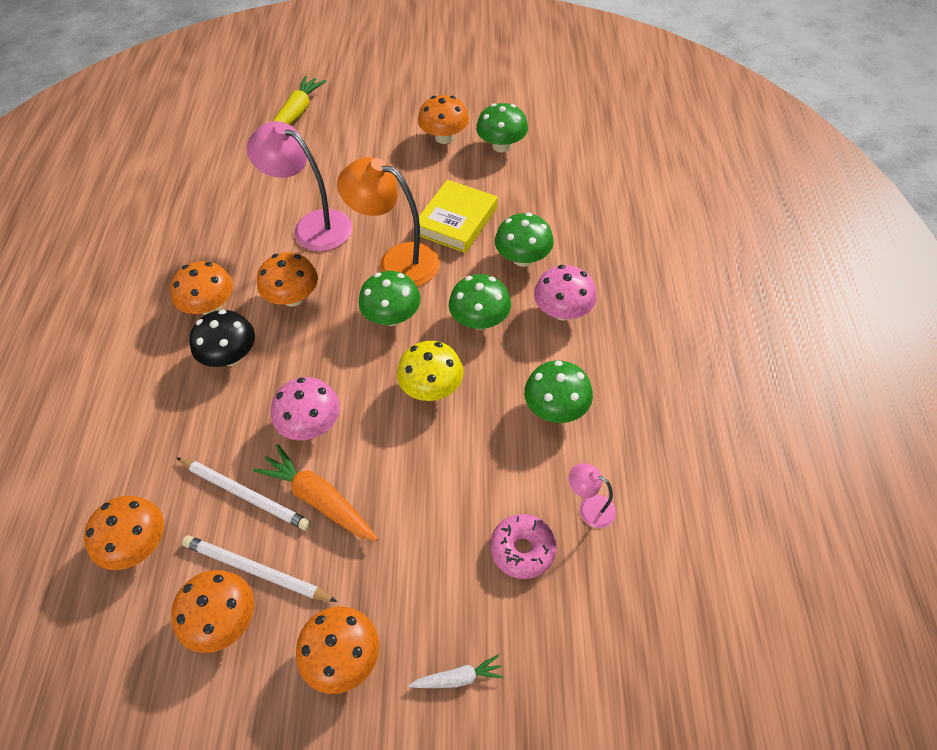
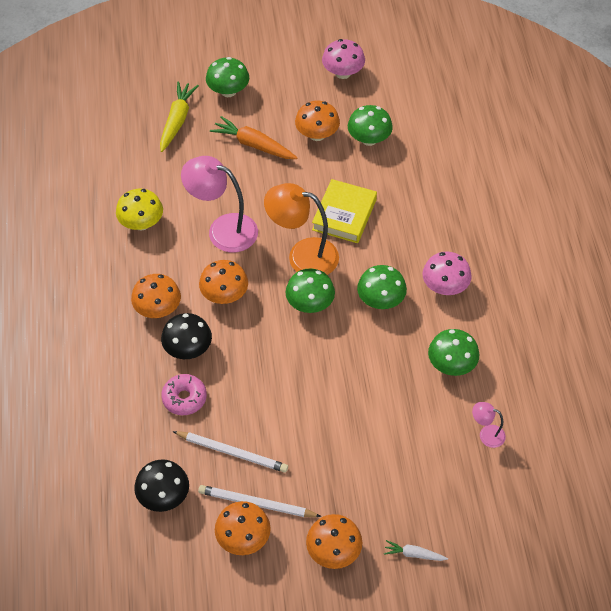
camera: 10 degrees left, 0 degrees up
(138, 544) = (164, 496): orange mushroom -> black mushroom
(311, 424) = (268, 396): pink mushroom -> pink mushroom (343, 73)
(319, 499) = (289, 450): orange carrot -> orange carrot (254, 145)
(432, 388) = (354, 358): yellow mushroom -> yellow mushroom (141, 223)
(458, 678) = (414, 554): white carrot -> white carrot turned 150 degrees counterclockwise
(522, 549) = (443, 468): pink donut -> pink donut (184, 398)
(523, 258) = (405, 244): green mushroom -> green mushroom (228, 91)

